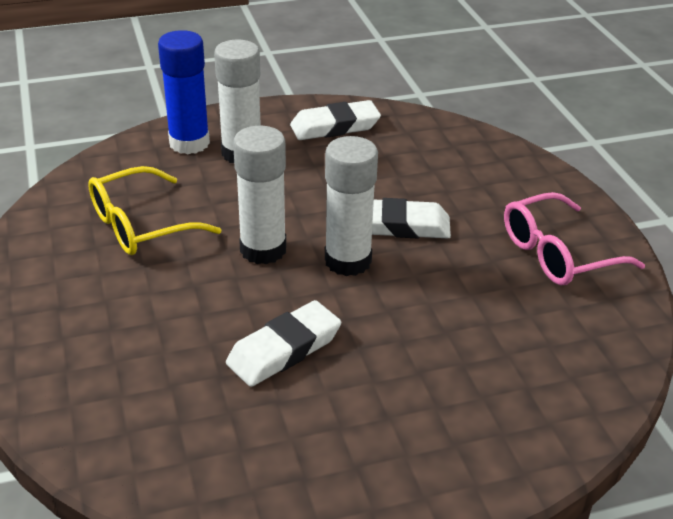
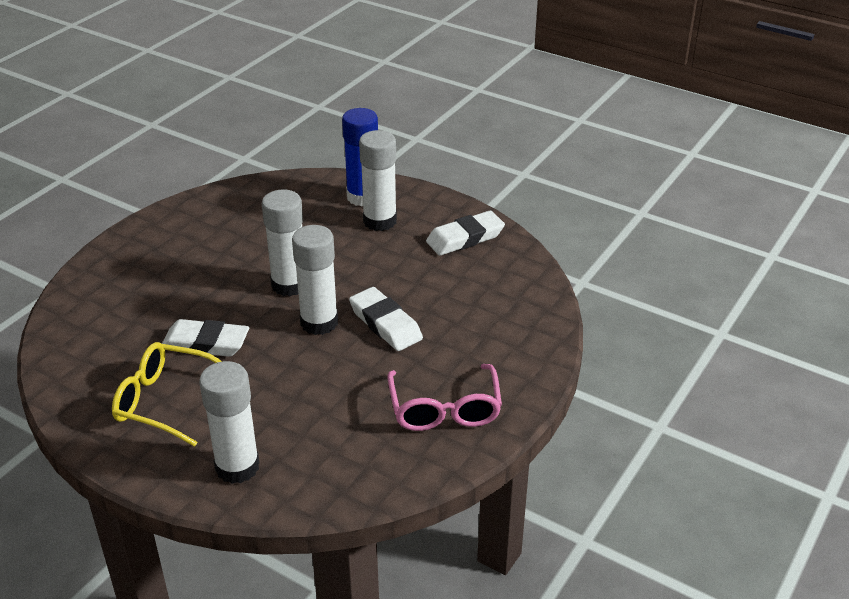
camera: 50 degrees right, 0 degrees up
(142, 225) = (258, 230): yellow glasses -> yellow glasses (166, 401)
(335, 126) = (465, 238): white eraser -> white eraser turned 60 degrees counterclockwise
(512, 421) = (237, 467): none -> white glue stick
(558, 253) = (444, 408): pink glasses -> pink glasses turned 120 degrees counterclockwise

